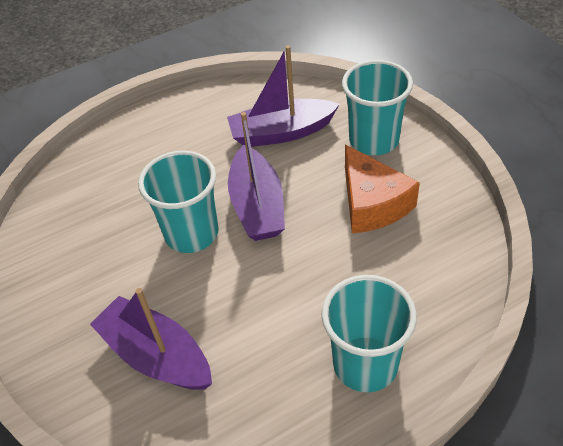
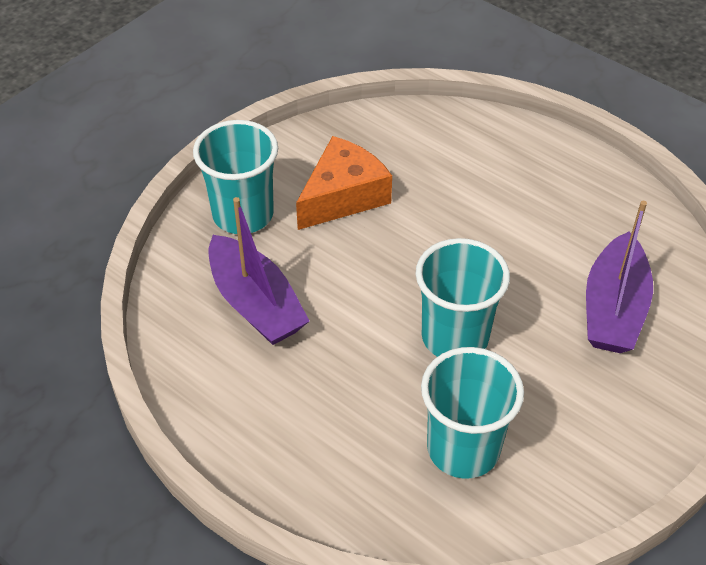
camera: 115 degrees left, 0 degrees up
(257, 206) = (387, 290): purple boat -> none
(365, 364) = (531, 163): turquoise cup -> turquoise cup (463, 449)

